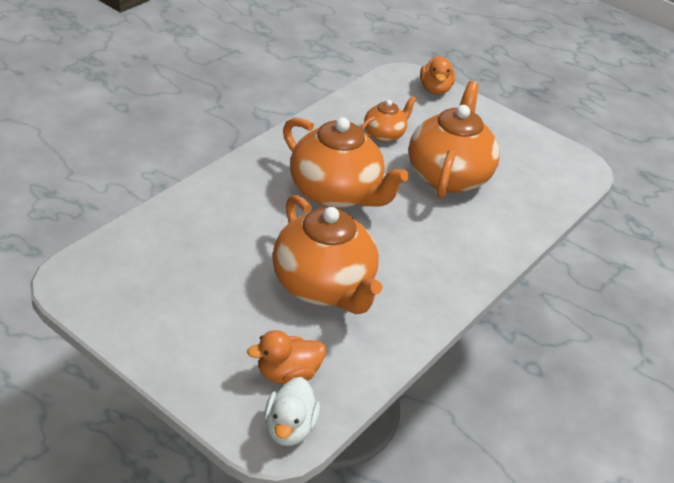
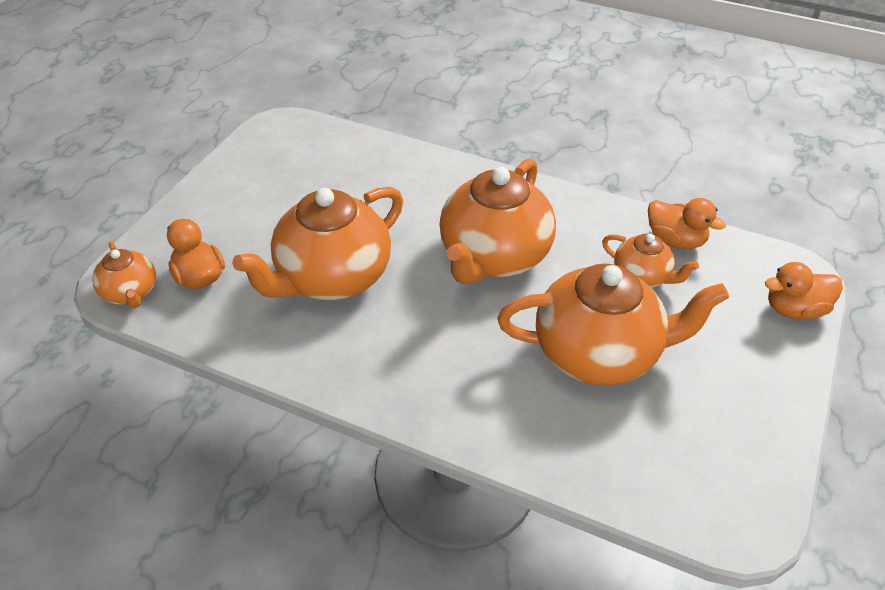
camera: 80 degrees right, 5 degrees up
(289, 428) = (131, 293): white duck -> orange teapot
(354, 109) = (675, 240): none -> orange duck

